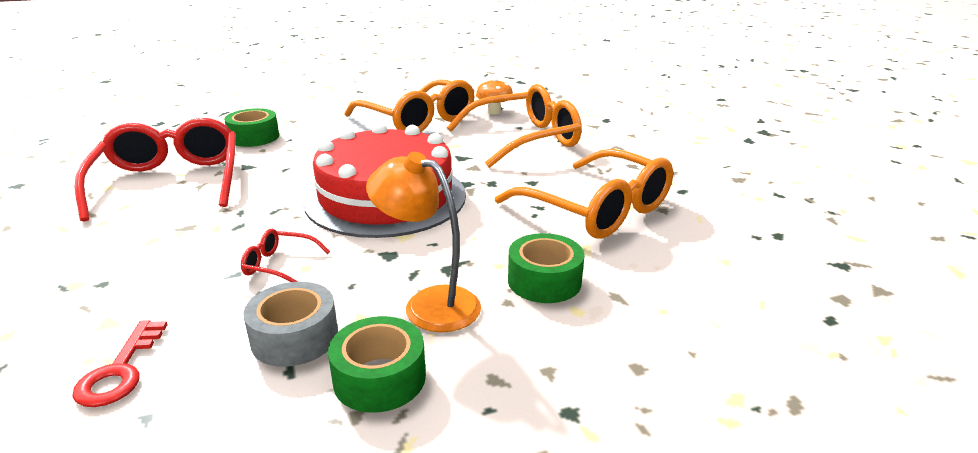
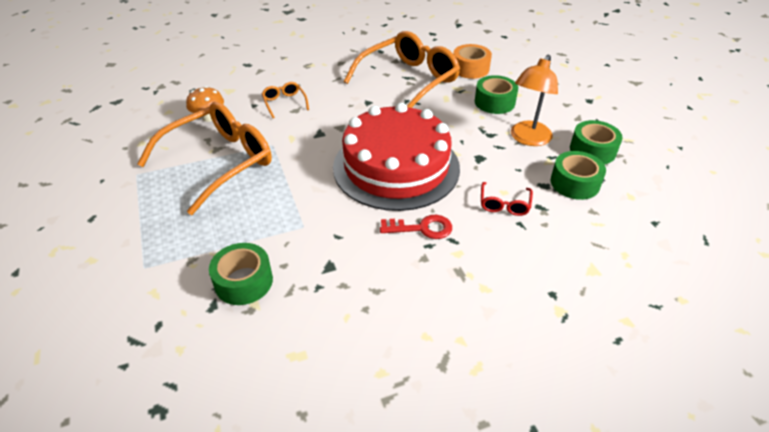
camera: 90 degrees left, 15 degrees up
(120, 371) = (630, 246): red key -> red key (422, 228)
(170, 181) = (367, 318): red glasses -> none
(295, 337) = (575, 183): grey tape -> green tape
(524, 139) = (284, 103): orange glasses -> orange glasses, size x0.42
(657, 265) = (470, 69): none -> orange tape

